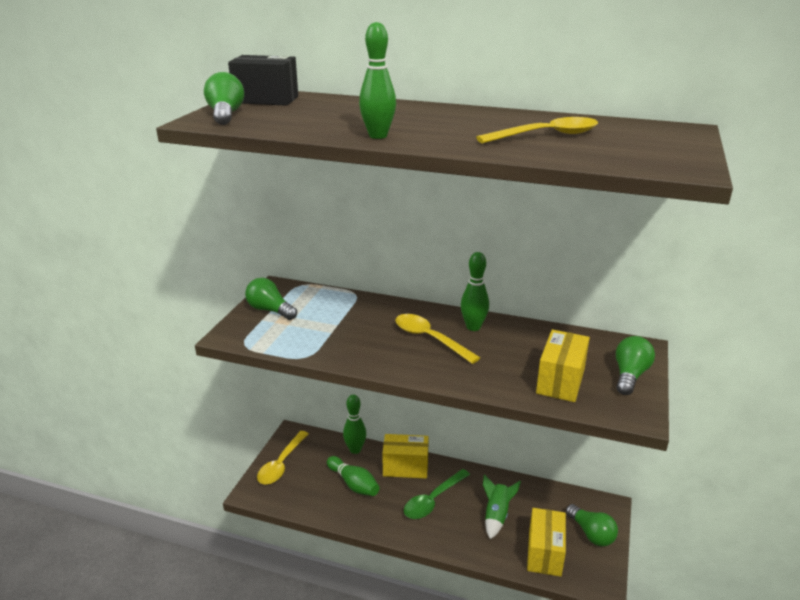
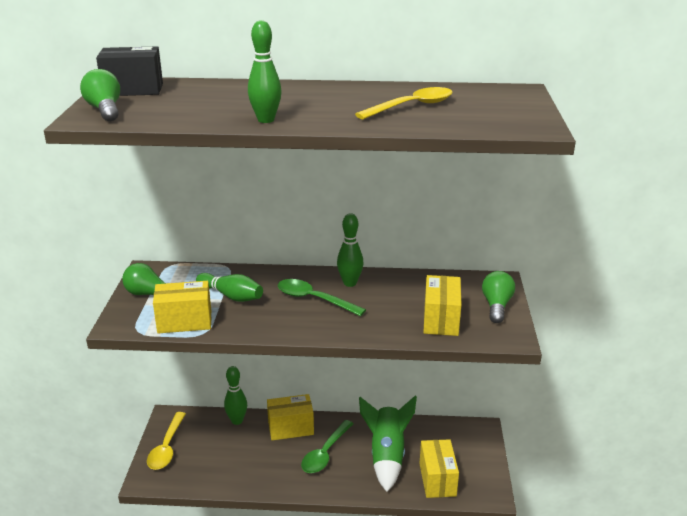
camera: 15 degrees left, 0 degrees up
(292, 342) = (184, 322): none -> yellow box
(353, 484) = (245, 453): green bowling pin -> green bowling pin (231, 296)
(430, 339) = (314, 299): yellow spoon -> green spoon
(496, 515) = (387, 455): green rocket -> green rocket, size x1.64
(591, 533) = (473, 455): green light bulb -> none

